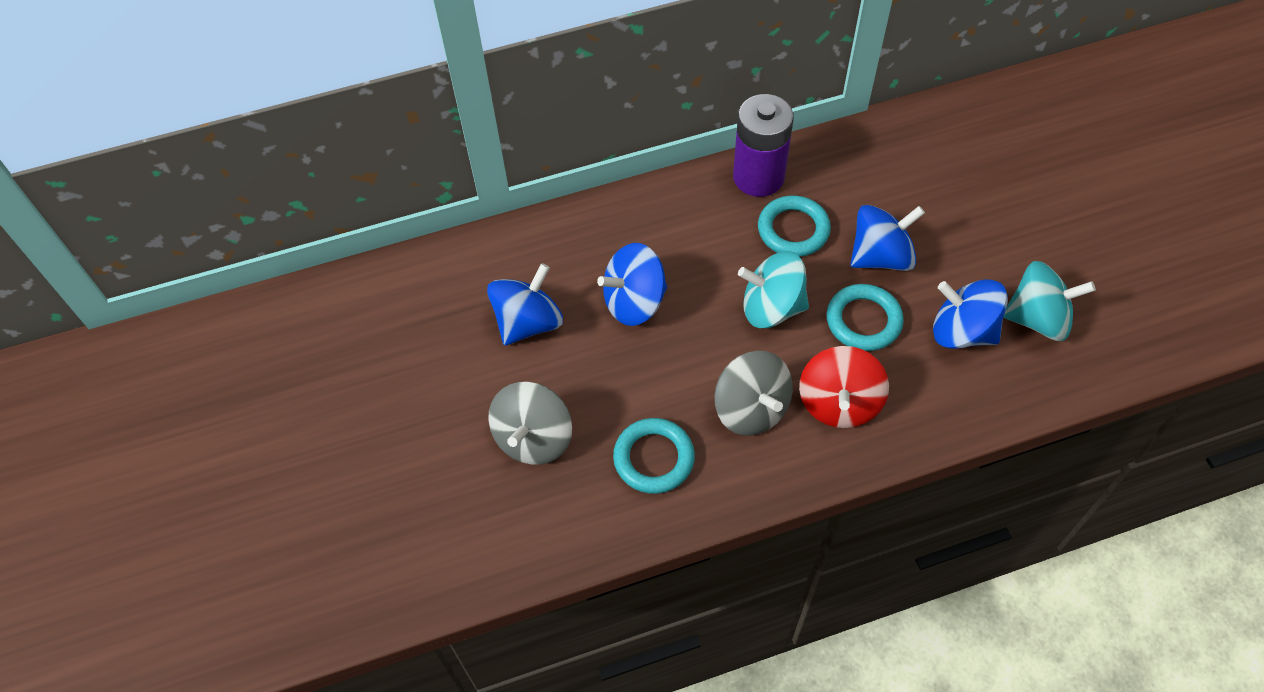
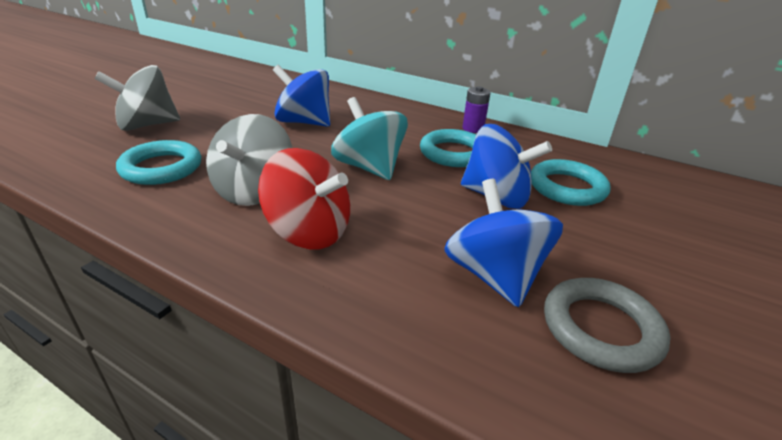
camera: 45 degrees right, 25 degrees down
(528, 322) = (246, 100): blue spinning top -> none
(758, 177) = (473, 128): purple battery -> purple battery, size x0.48
(839, 403) = (309, 232): red spinning top -> red spinning top turned 120 degrees counterclockwise
(863, 321) = (418, 212): turquoise ring -> turquoise ring (567, 188)
(1037, 319) = (601, 329): turquoise spinning top -> grey ring

